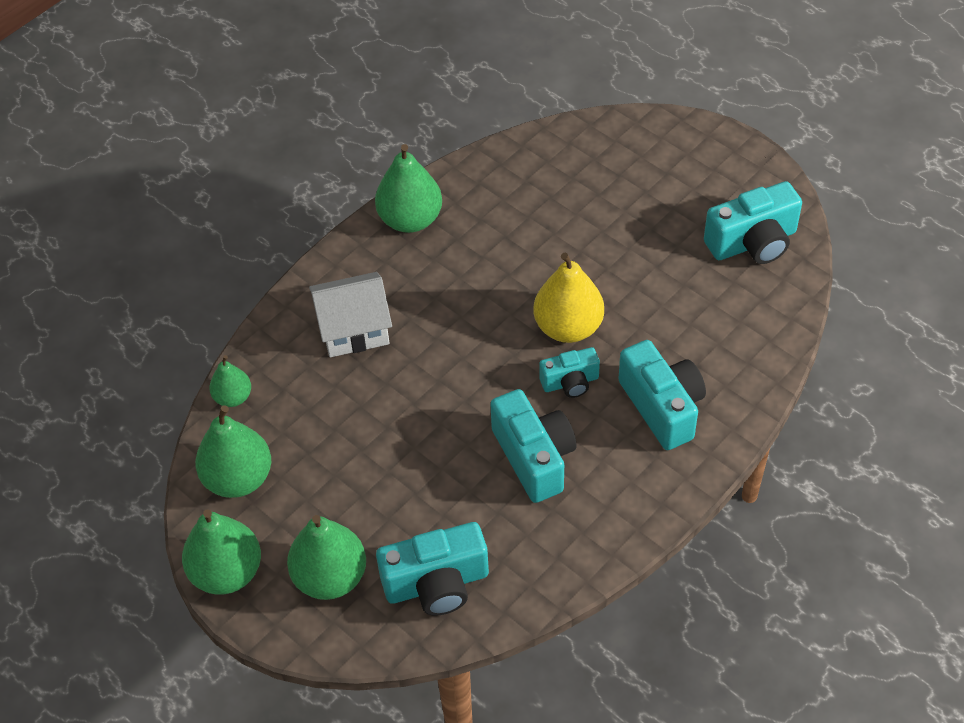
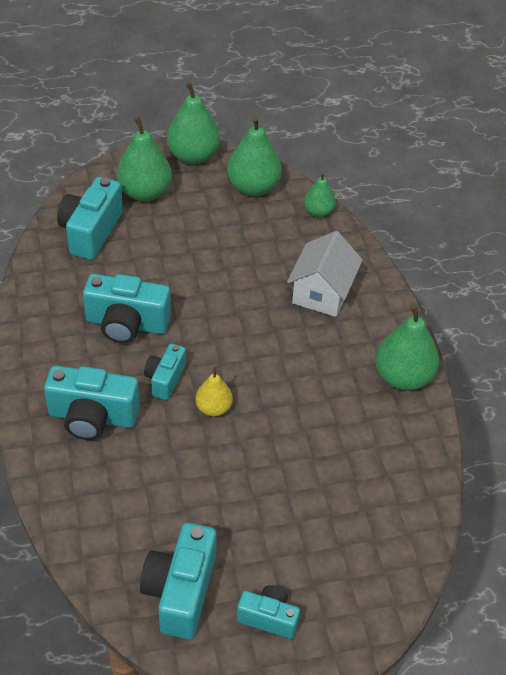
camera: 120 degrees right, 5 degrees down
(568, 327) = (213, 408): yellow pear -> yellow pear, size x0.57
(719, 182) = (268, 618): none -> turquoise camera

